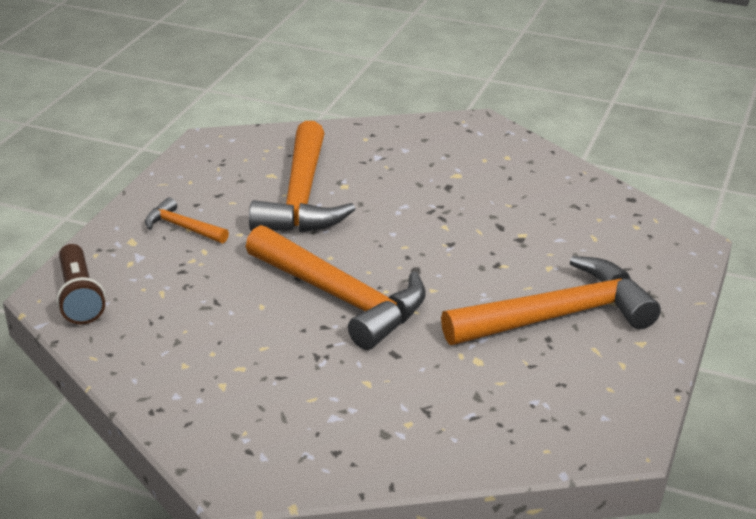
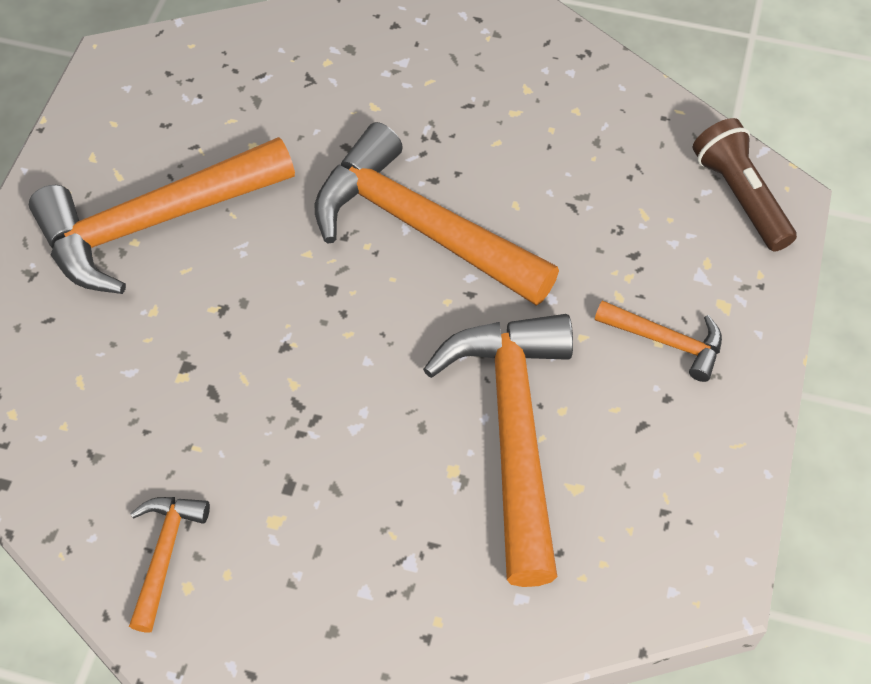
camera: 175 degrees right, 25 degrees up
(522, 168) = (165, 554): none -> orange hammer

